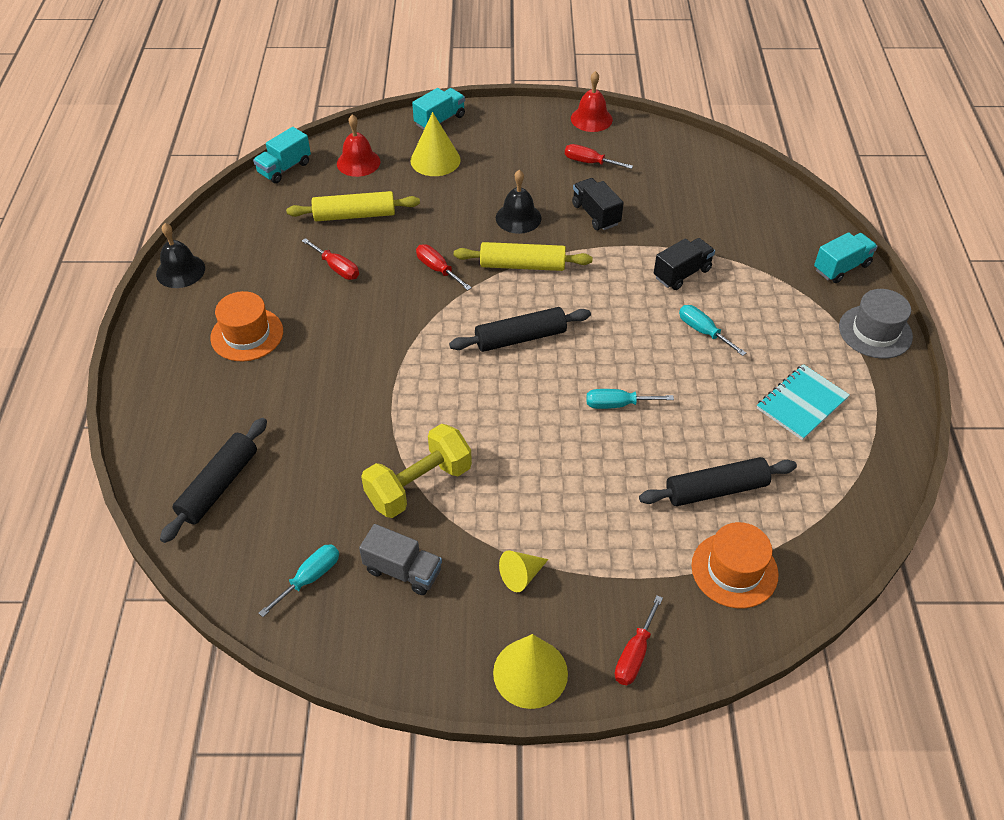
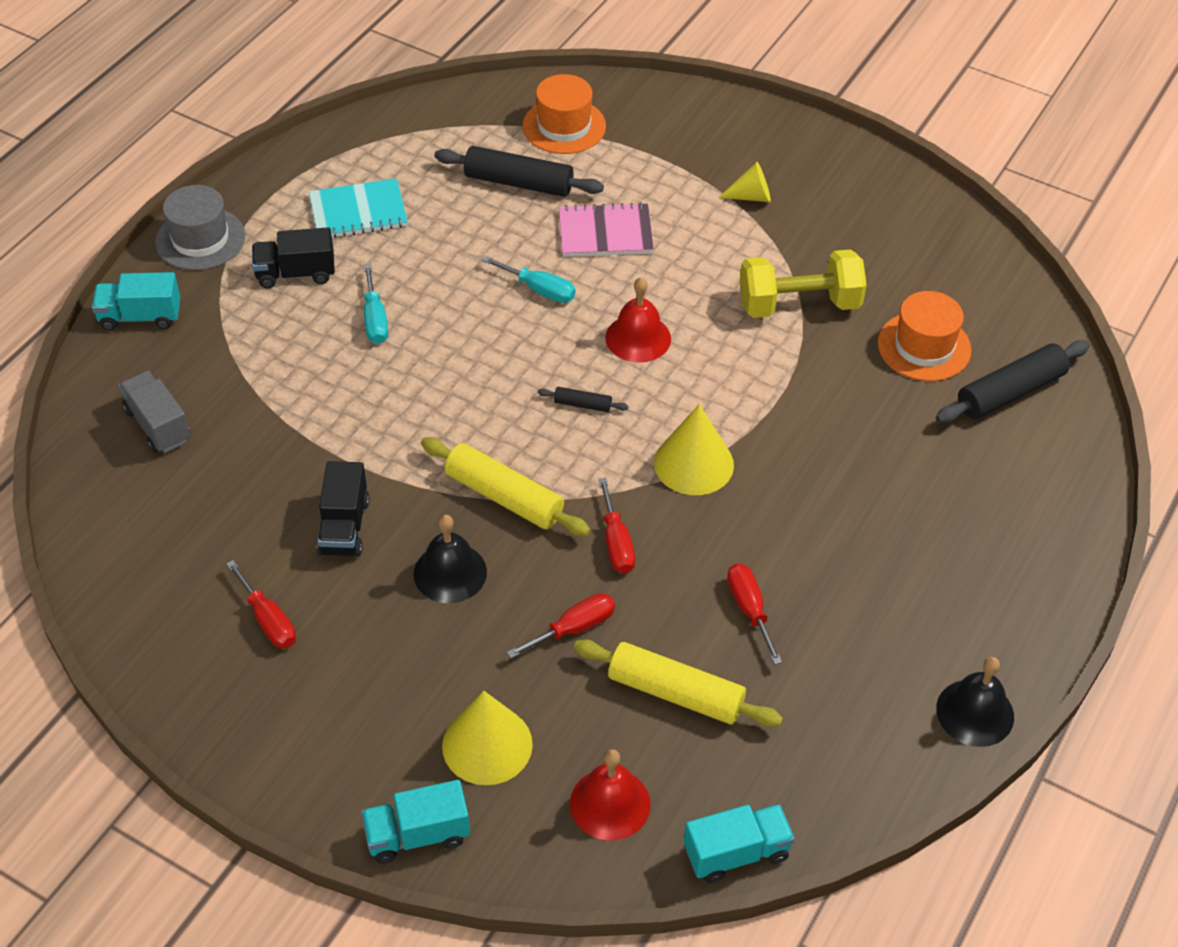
camera: 150 degrees left, 0 degrees up
(247, 334) = (914, 562): orange hat -> orange hat (924, 347)
(310, 578) = (947, 273): turquoise screwdriver -> none
(403, 571) = (856, 243): grey truck -> grey truck (158, 425)
(520, 338) = (582, 405): black rolling pin -> black rolling pin, size x0.47
(530, 672) = (791, 135): yellow cone -> yellow cone (693, 463)
(591, 119) = (182, 707): red bell -> red bell (638, 338)
(611, 476) = (605, 233): none -> pink notebook
(634, 654) = (698, 112): red screwdriver -> red screwdriver (574, 628)
(682, 273) = (324, 394): black truck -> black truck (296, 274)

